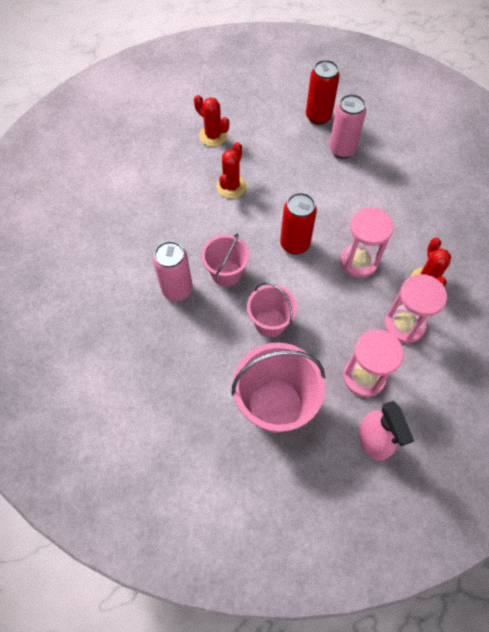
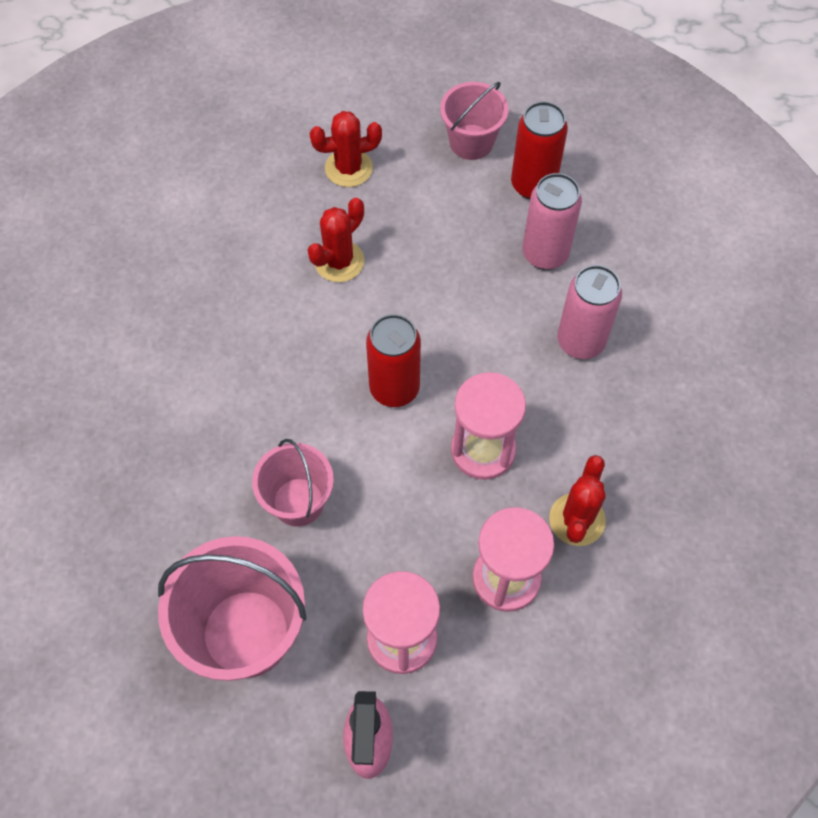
camera: 20 degrees right, 0 degrees up
(177, 290) = (183, 402): pink can -> pink can (580, 342)
(213, 136) = (348, 168): red cactus -> red cactus turned 75 degrees counterclockwise
(226, 273) = (268, 400): pink bucket -> pink bucket (471, 142)

